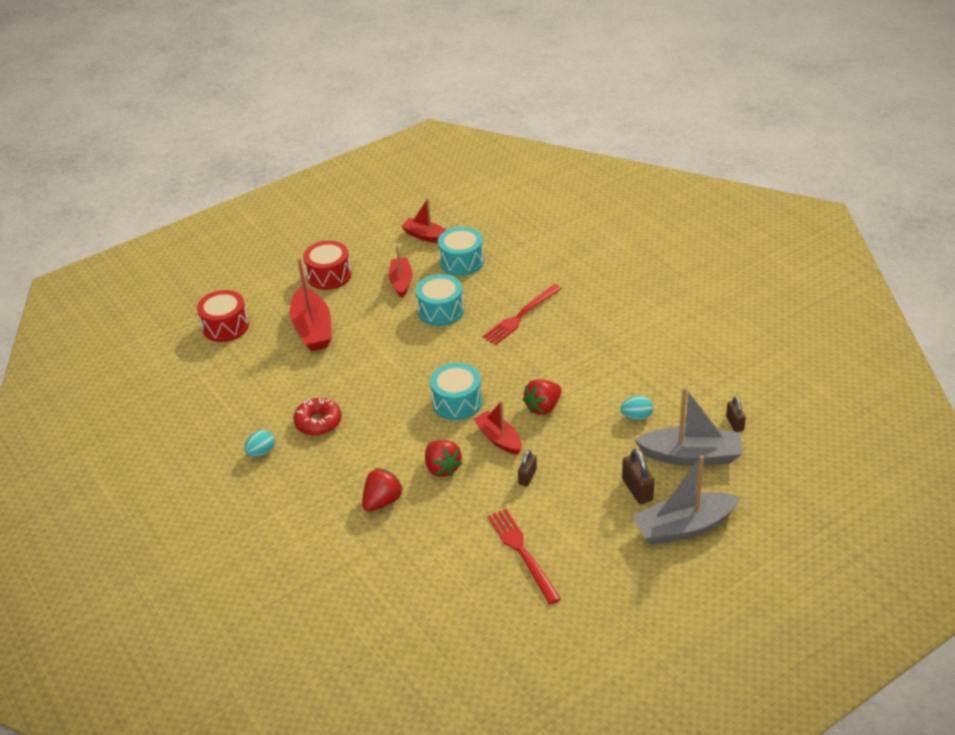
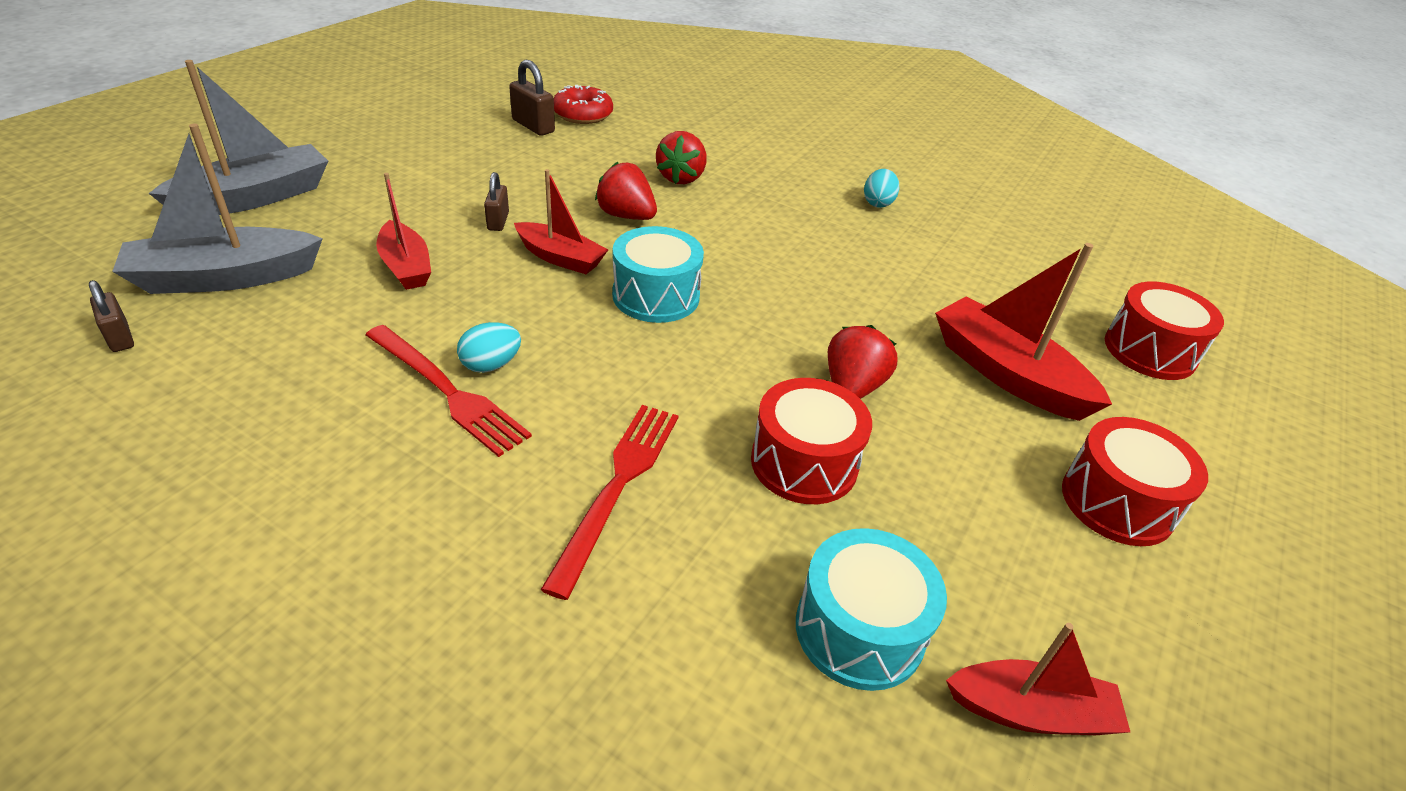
camera: 150 degrees right, 0 degrees up
(318, 422) = (842, 242): red donut -> red donut (583, 114)
(401, 282) = (951, 521): red boat -> red boat (406, 267)
(441, 311) = (804, 462): turquoise drum -> red drum
(522, 552) = (479, 156): red fork -> red fork (447, 391)
(543, 407) = (503, 310): red strawberry -> red strawberry (852, 387)
(636, 416) = (323, 320): turquoise egg -> turquoise egg (491, 365)
(637, 490) = (324, 226): brown padlock -> brown padlock (533, 126)

